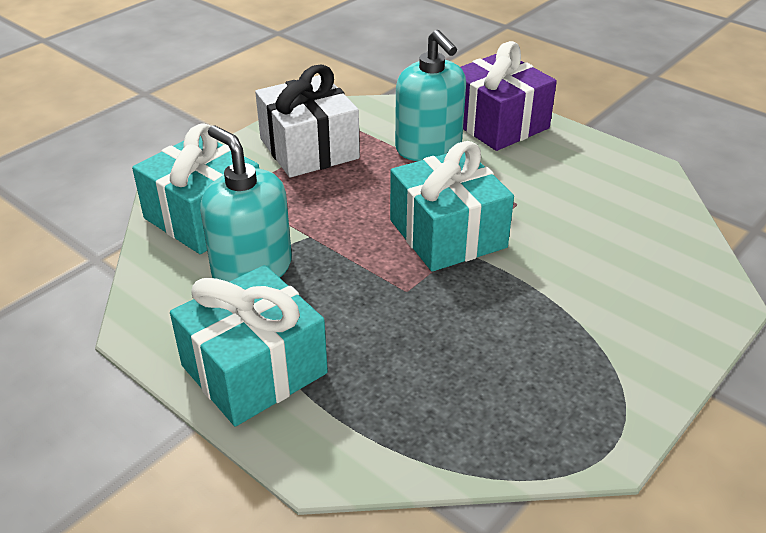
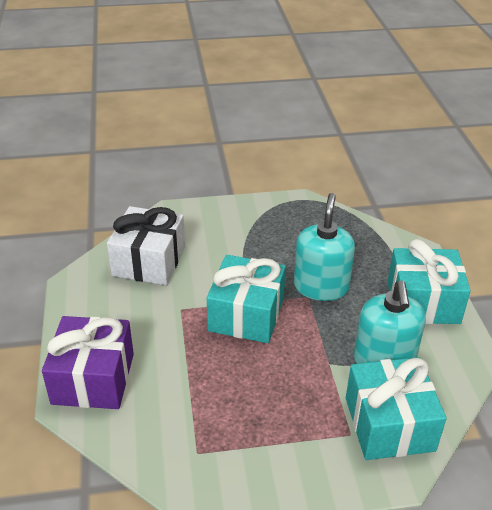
camera: 140 degrees left, 0 degrees up
(309, 148) = (256, 447): white gift -> white gift (149, 261)
(428, 147) = (170, 388): turquoise soap dispenser -> turquoise soap dispenser (321, 287)

